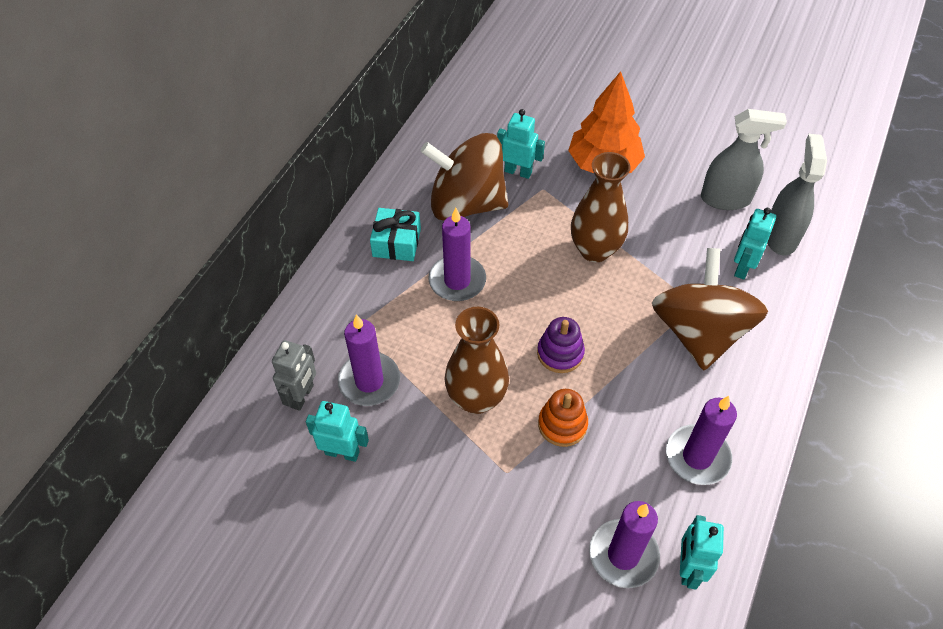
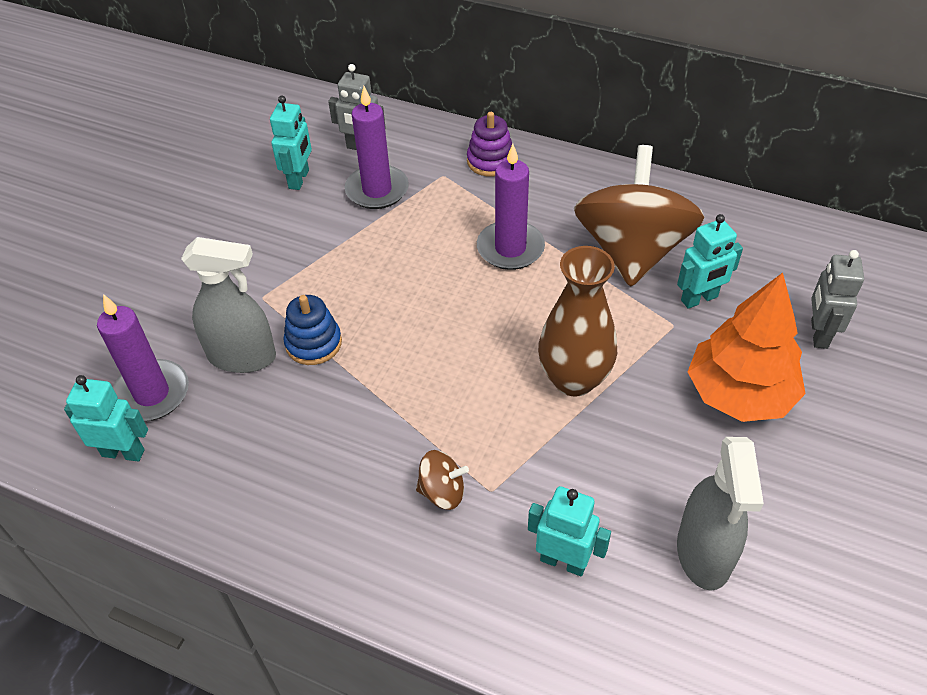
camera: 90 degrees right, 5 degrees down
(396, 242) = (560, 196): turquoise gift -> none
(476, 398) = (352, 270): brown vase -> none
(518, 172) = (699, 299): turquoise robot -> turquoise robot turned 45 degrees clockwise
(551, 117) = (818, 334): none -> grey robot
(560, 353) = (409, 342): purple stacking toy -> purple stacking toy (490, 161)
(562, 424) = (313, 343): orange stacking toy -> blue stacking toy
(697, 457) = (257, 473): purple candle -> none
(699, 332) = (442, 492): brown spinning top -> brown spinning top, size x0.40
(780, 236) = (636, 628): grey spray bottle -> grey spray bottle (242, 357)

